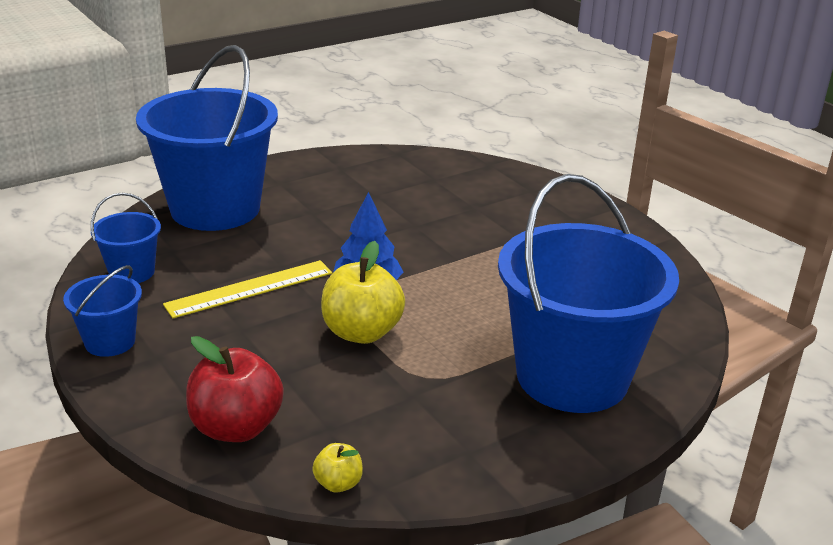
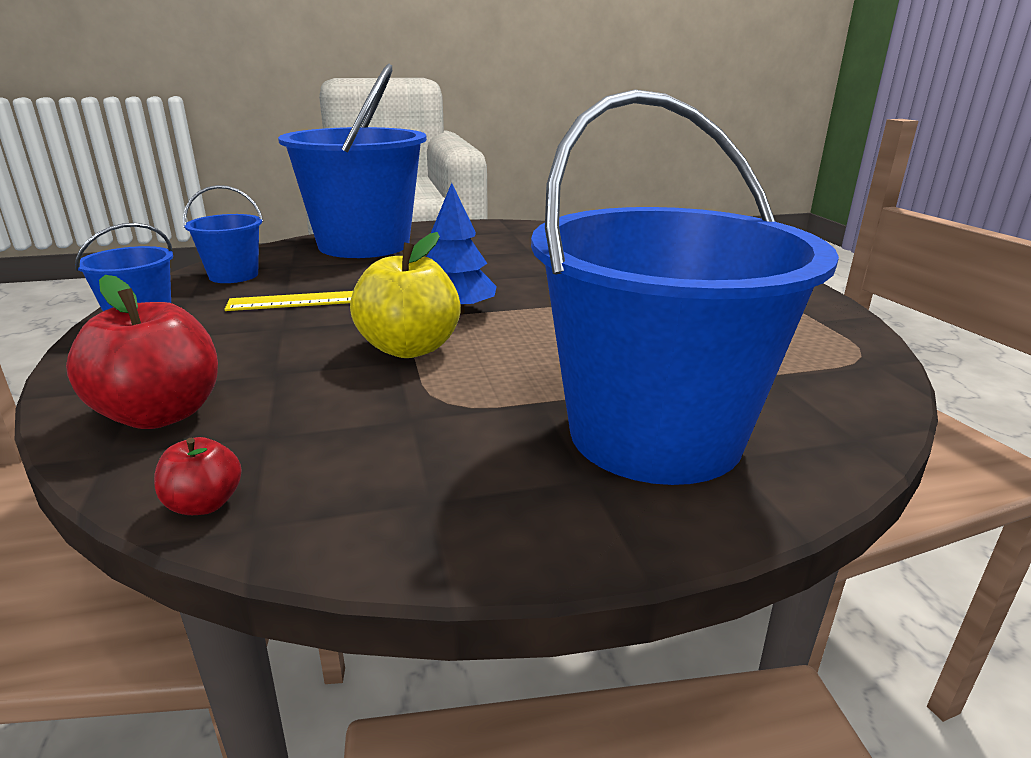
camera: 20 degrees right, 5 degrees down
(338, 483) = (204, 504): yellow apple -> red apple

